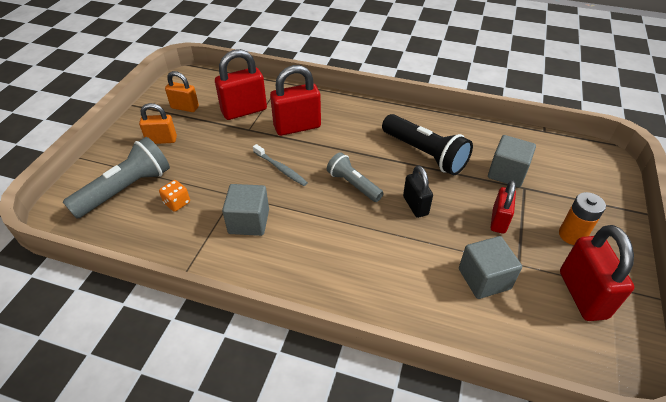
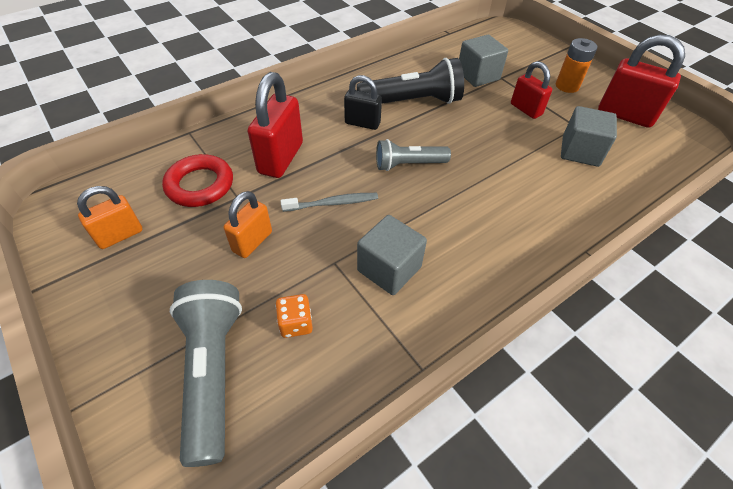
camera: 55 degrees left, 5 degrees up
(162, 140) = (156, 288): orange padlock -> orange padlock (252, 242)
(244, 111) = (200, 185): red padlock -> red ring
(415, 205) = (470, 142): black padlock -> black padlock (362, 123)

